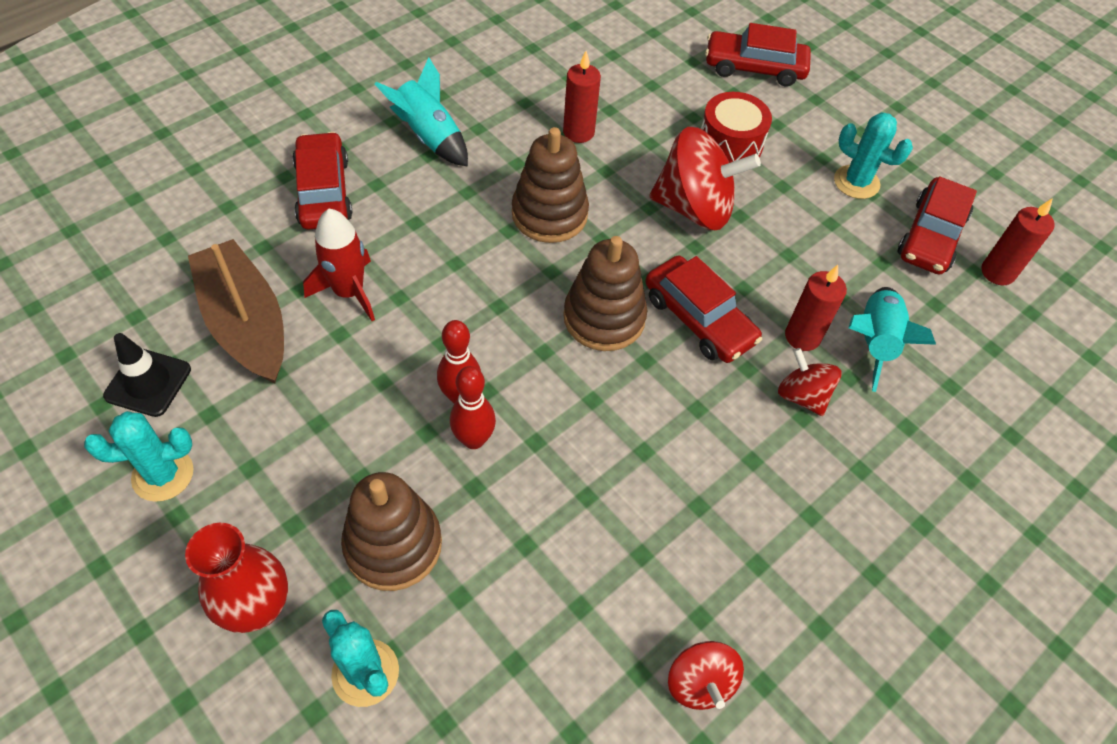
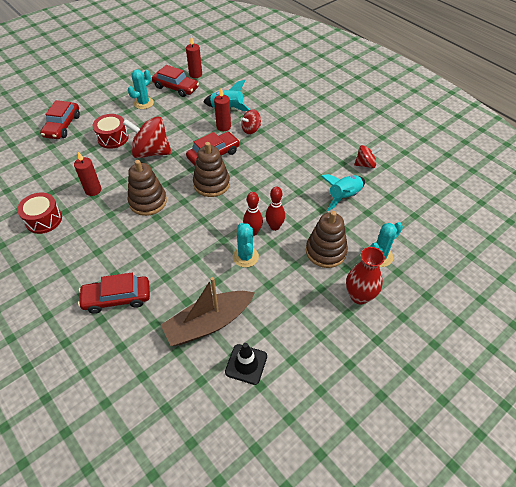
camera: 85 degrees left, 5 degrees down
(163, 475) = (300, 346): turquoise cactus -> turquoise cactus (245, 257)
(349, 292) = (190, 279): red rocket -> none
(429, 137) = (83, 252): turquoise rocket -> turquoise rocket (344, 196)
(506, 79) = (44, 219): none -> red drum
(694, 208) = (151, 152): red spinning top -> red spinning top turned 90 degrees counterclockwise

